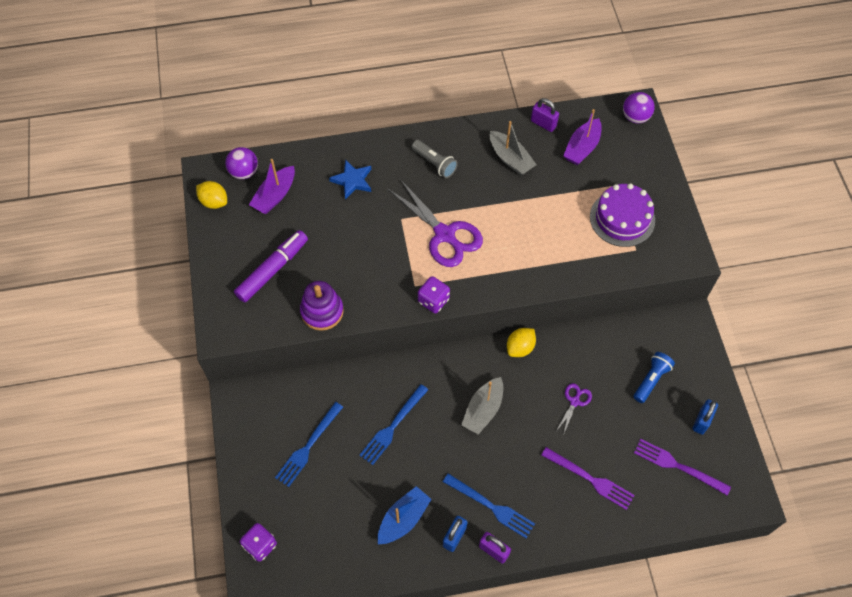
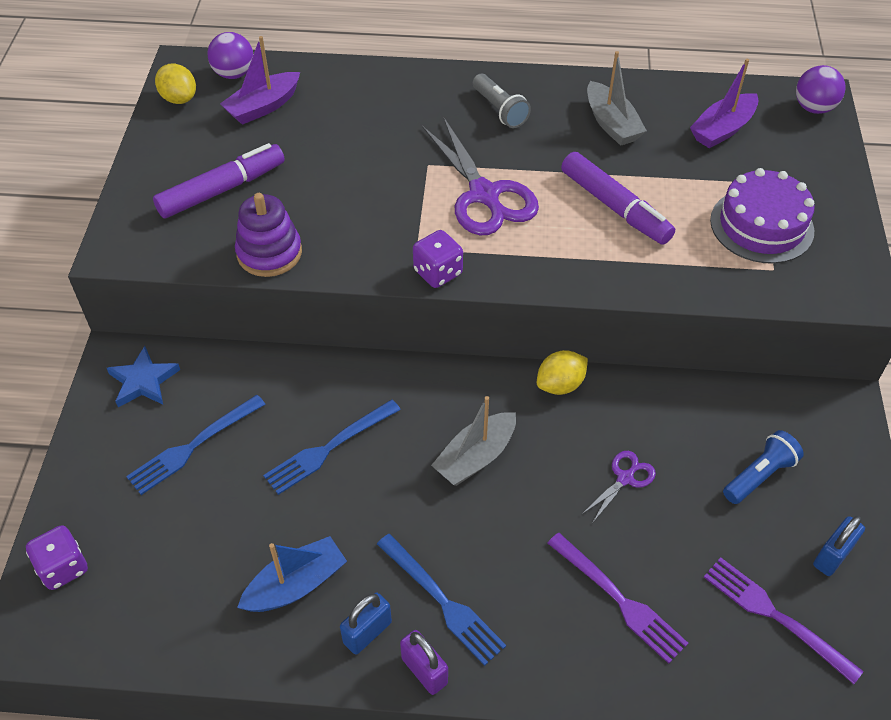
camera: 15 degrees right, 10 degrees down
(352, 181) = (376, 109): blue star -> blue star (143, 381)
(529, 225) = (615, 207): none -> purple marker
(543, 124) = (673, 92): purple padlock -> none

